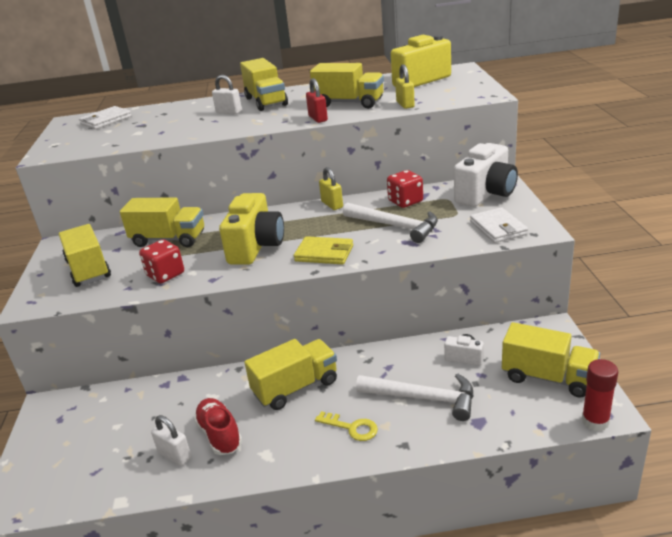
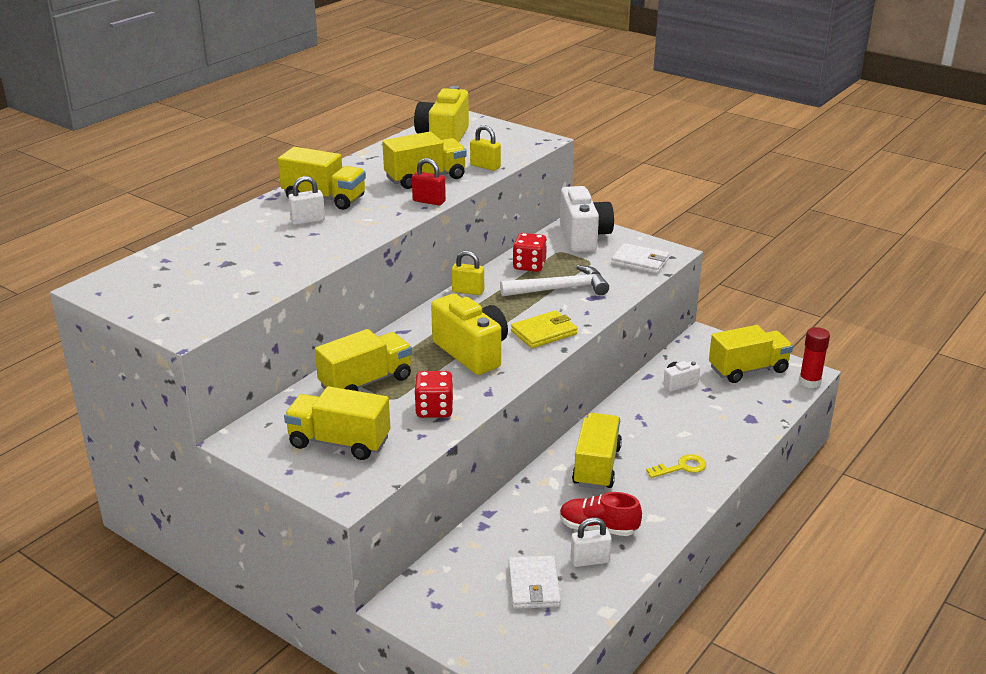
camera: 50 degrees left, 0 degrees up
(106, 120) = (157, 272): white wallet -> white wallet (534, 585)
(423, 398) = (695, 423): white hammer -> none

